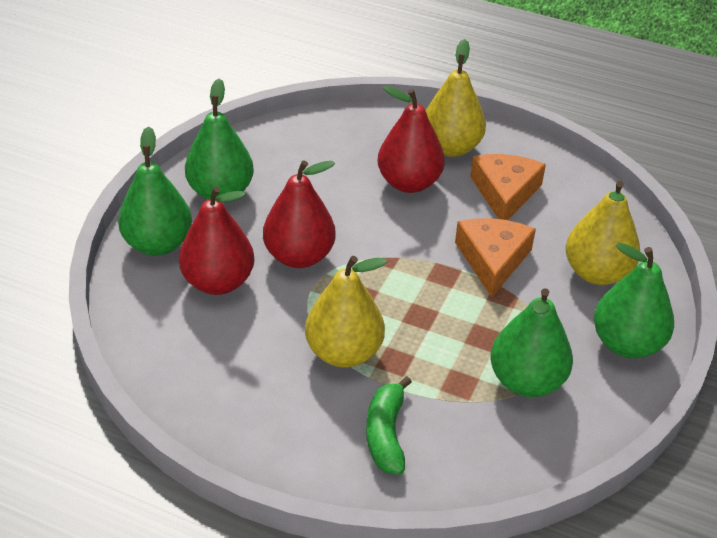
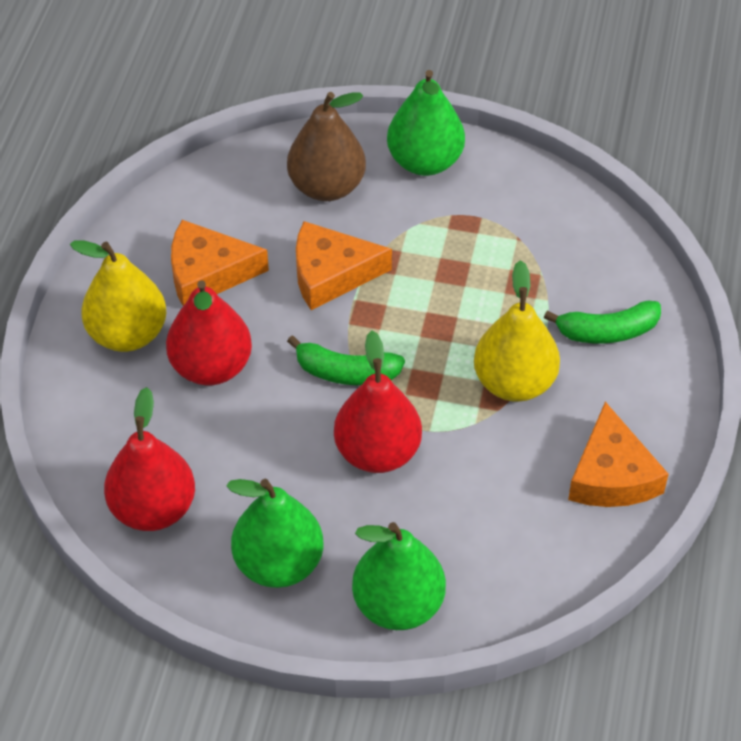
camera: 100 degrees left, 10 degrees up
(218, 282) = (445, 522): red pear -> red pear (153, 509)
(222, 397) = (611, 475): none -> orange cheese
(384, 252) = (346, 372): none -> green banana
(526, 381) = (501, 233): green pear -> none
(596, 273) = (327, 187): yellow pear -> brown pear

